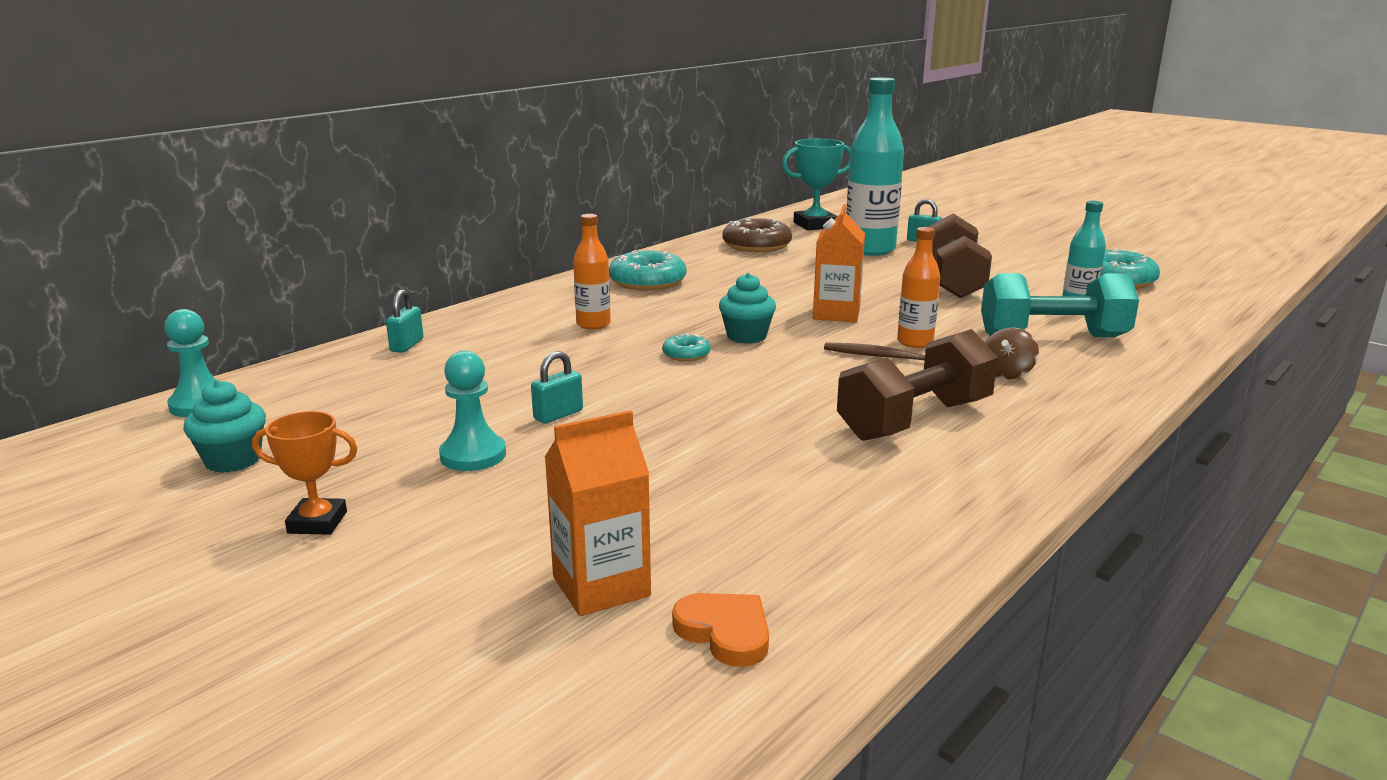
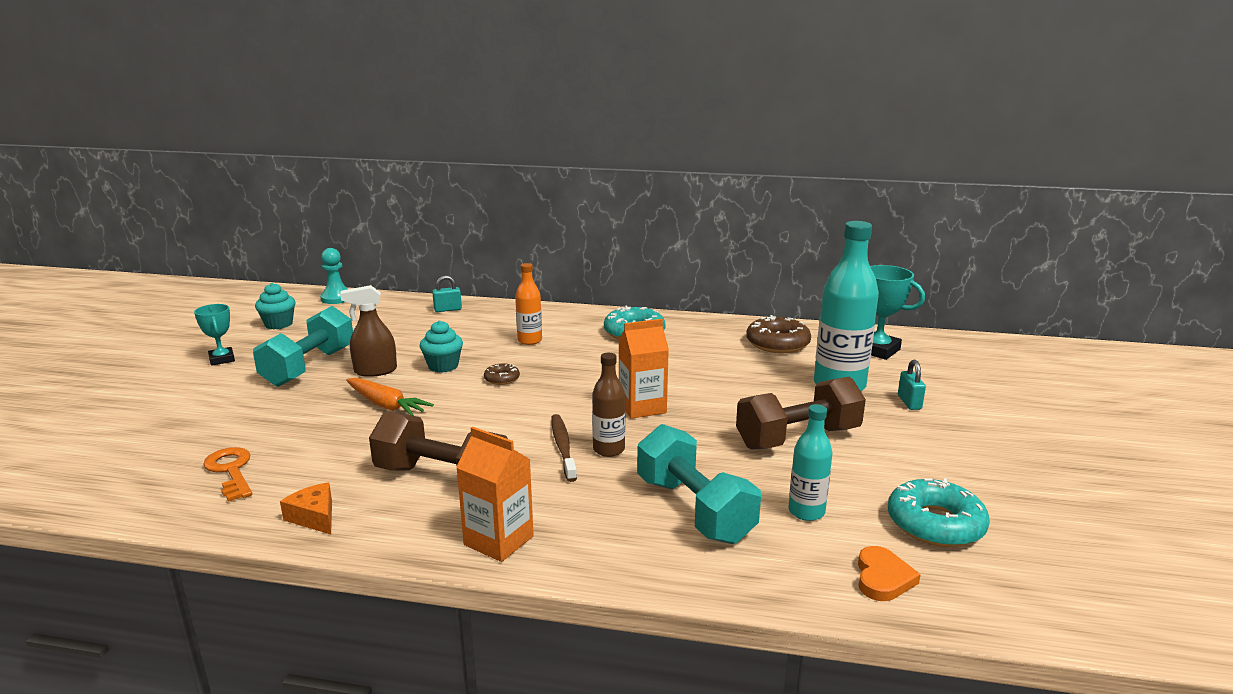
camera: 60 degrees right, 0 degrees up
(317, 522) = (222, 359): orange trophy -> turquoise trophy
(473, 455) = (309, 367): turquoise pawn -> turquoise dumbbell
(558, 415) = (375, 371): turquoise padlock -> brown spray bottle
(601, 586) = (173, 436): orange carton -> orange carton (498, 540)
(683, 422) = (386, 405): none -> orange carrot
(686, 354) = (502, 379): turquoise donut -> brown donut
(725, 632) = (131, 477): orange heart -> orange heart (883, 578)
(746, 336) = (556, 388): turquoise cupcake -> turquoise cupcake (443, 366)
(781, 544) = (231, 471): none -> orange key
(915, 342) = (609, 449): orange bottle -> brown bottle
(958, 499) = (314, 517): none -> orange cheese
(1007, 374) = (572, 501): brown spinning top -> none

